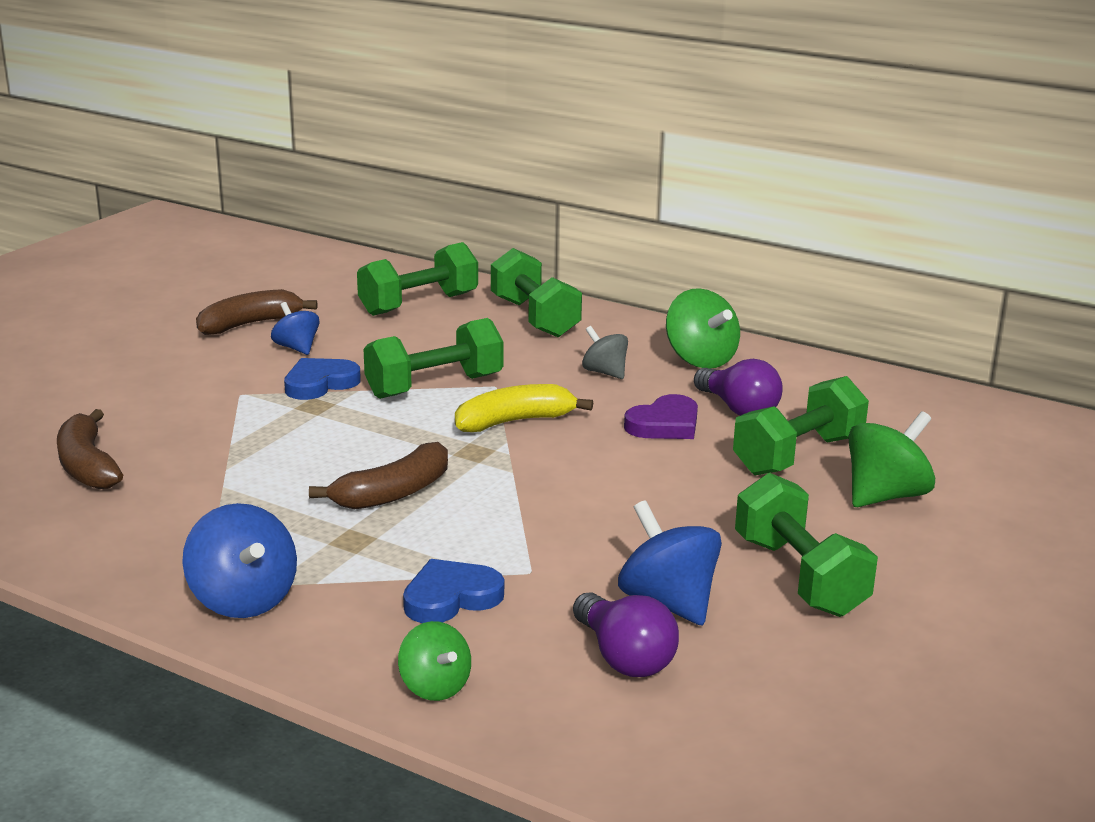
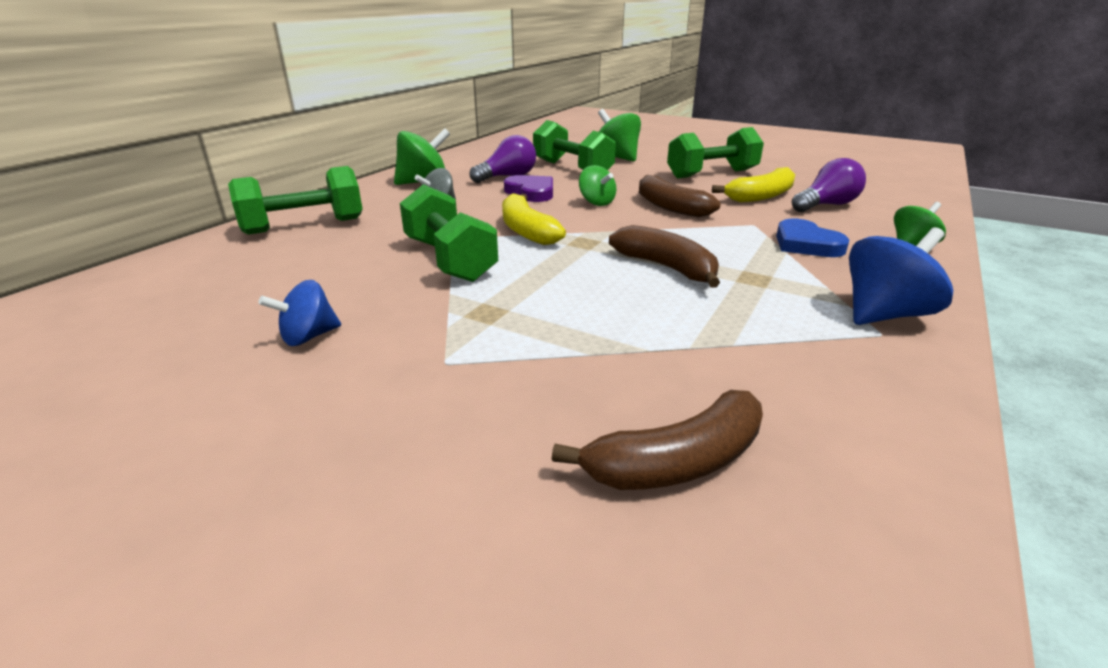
camera: 90 degrees left, 5 degrees up
(250, 324) = (189, 381): brown banana -> brown banana (669, 207)
(320, 383) = (426, 314): blue heart -> none
(419, 304) = (219, 274): green dumbbell -> none
(623, 466) = (596, 202): none -> green spinning top
(668, 602) = (760, 196): blue spinning top -> yellow banana

